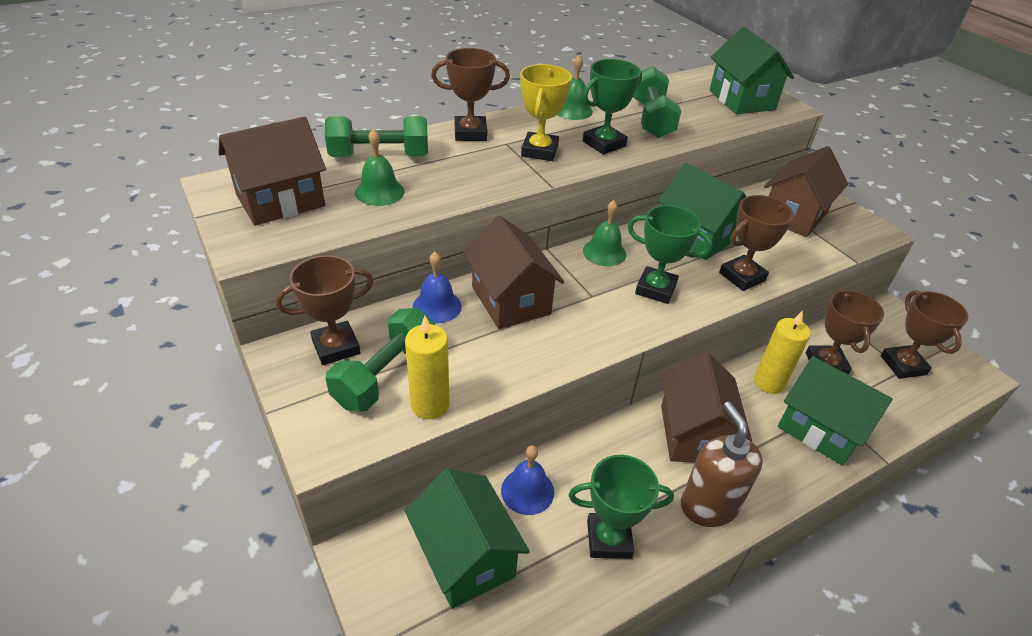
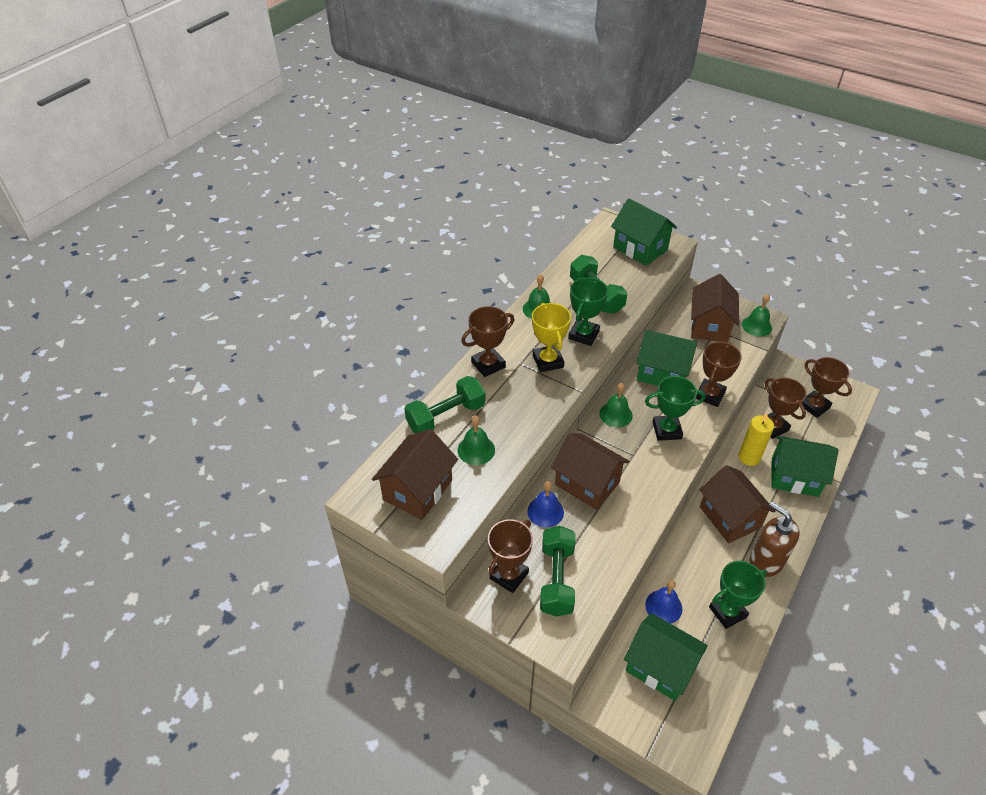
camera: 25 degrees left, 5 degrees up
(430, 404) = (600, 586): yellow candle -> none
(859, 235) = (756, 326): none -> green bell

